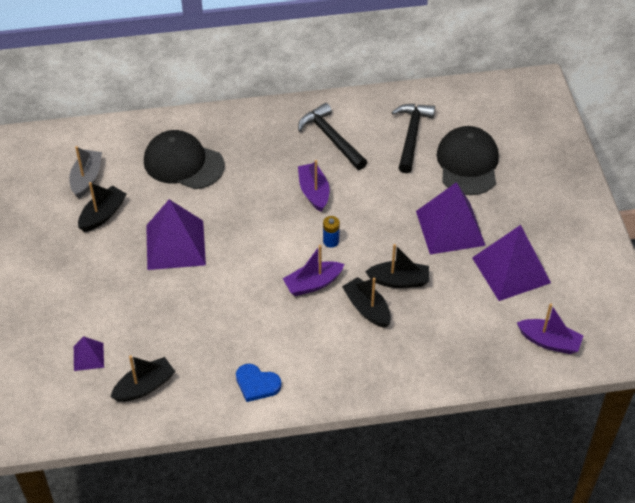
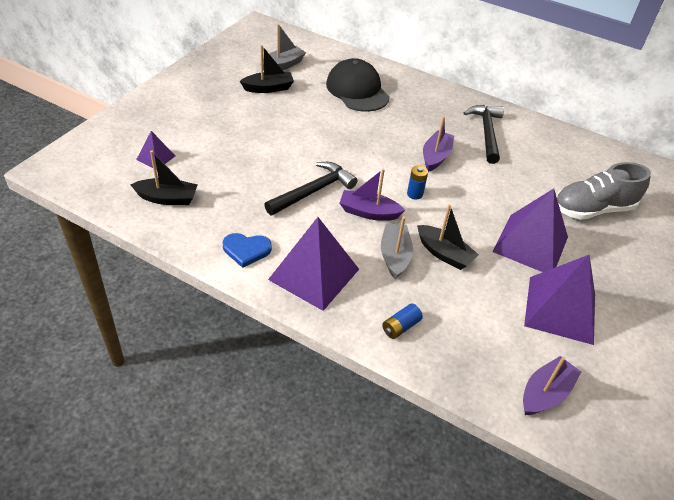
camera: 35 degrees right, 5 degrees down
(175, 244) = (295, 130): purple pyramid -> purple pyramid (314, 274)
(257, 384) = (246, 250): blue heart -> blue heart turned 60 degrees counterclockwise
(367, 308) = (394, 256): black boat -> grey boat
(411, 136) = (558, 165): black hammer -> black hammer (313, 191)
(422, 362) = (400, 327): none -> blue battery
(467, 163) = (592, 209): black cap -> grey shoe
(549, 341) = (545, 393): purple boat -> purple boat turned 105 degrees counterclockwise

